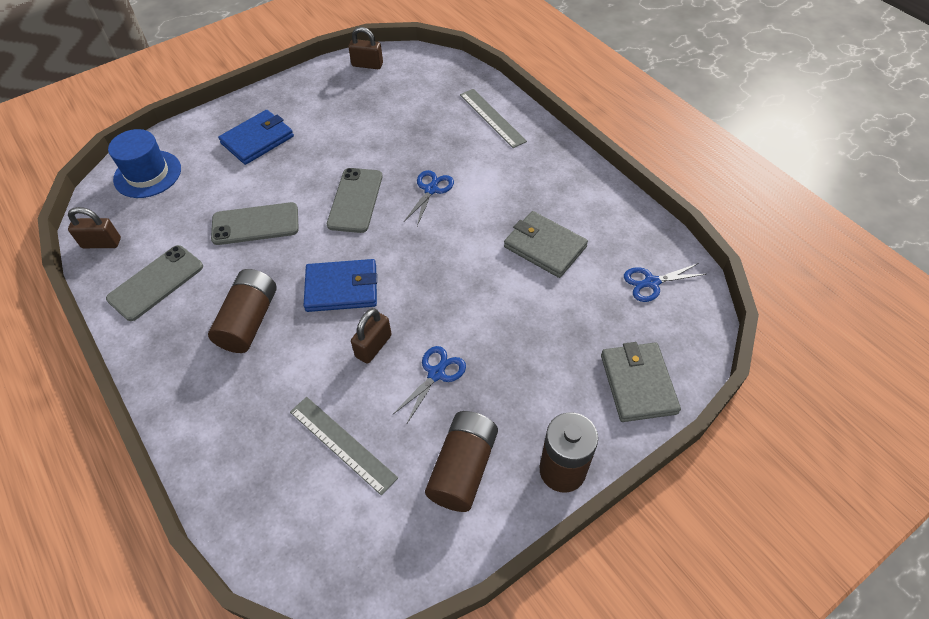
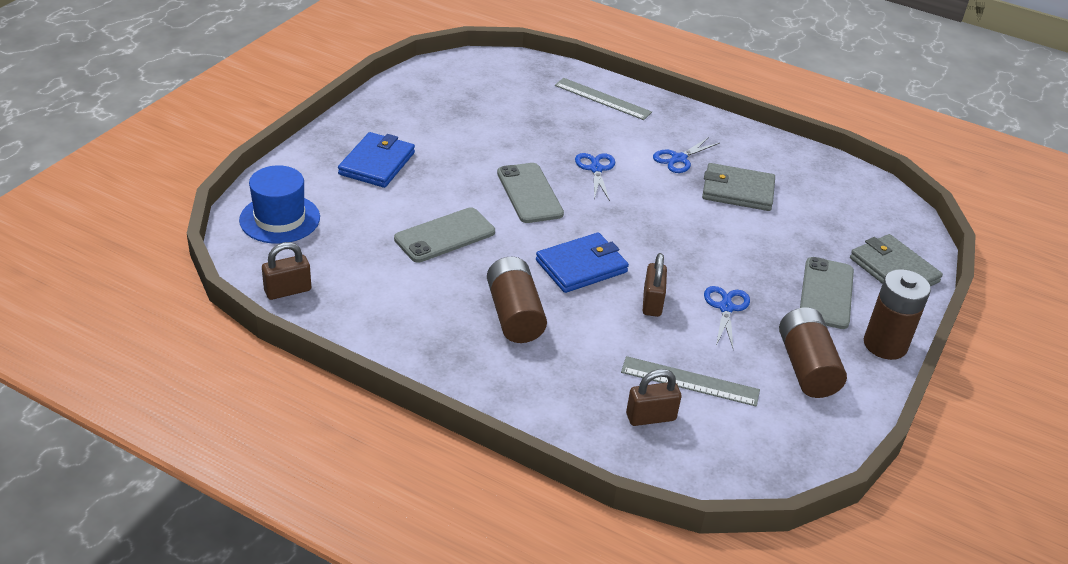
camera: 30 degrees left, 15 degrees down
(156, 283) = (385, 309): grey phone -> grey phone (826, 293)
(367, 65) = (435, 76): brown padlock -> brown padlock (650, 417)
(651, 282) = (847, 196): blue scissors -> blue scissors (679, 159)

